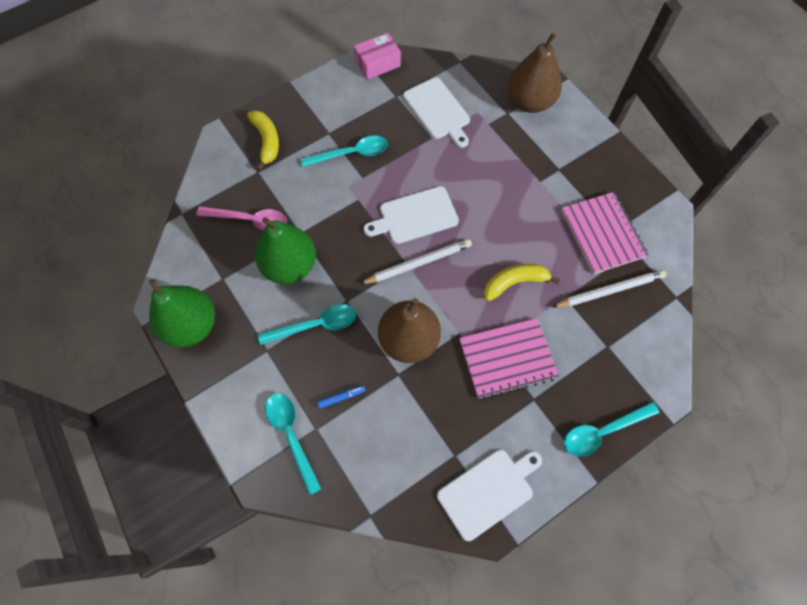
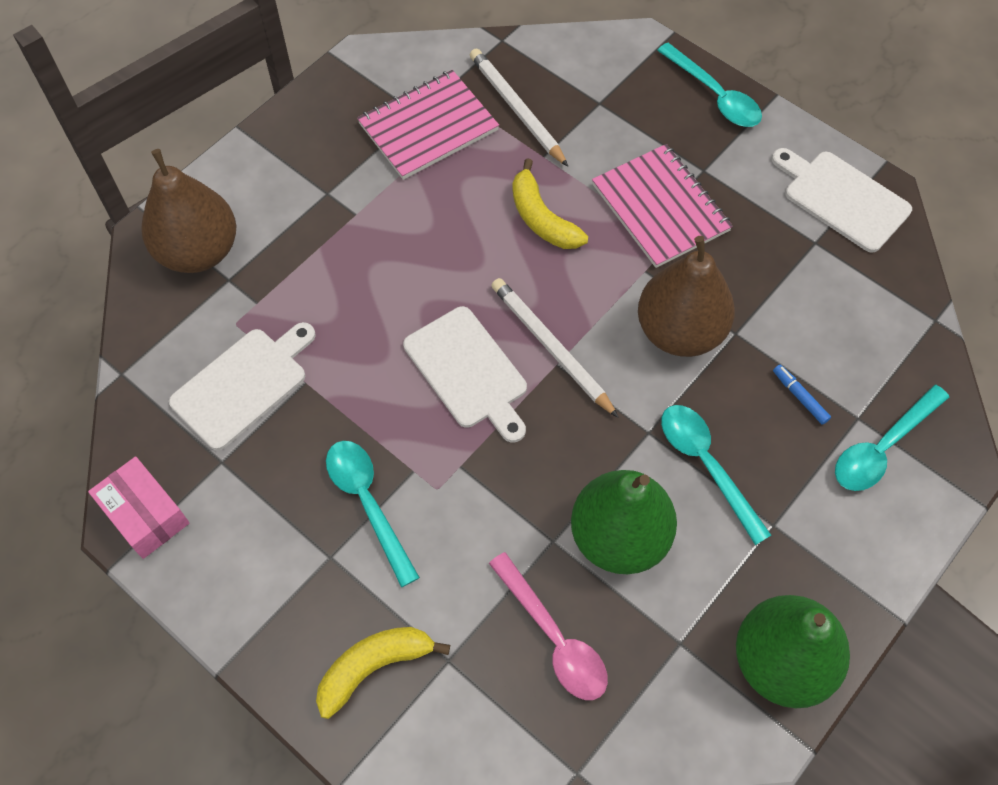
camera: 105 degrees left, 5 degrees down
(249, 220) = (553, 637): pink spoon -> pink spoon turned 150 degrees clockwise

